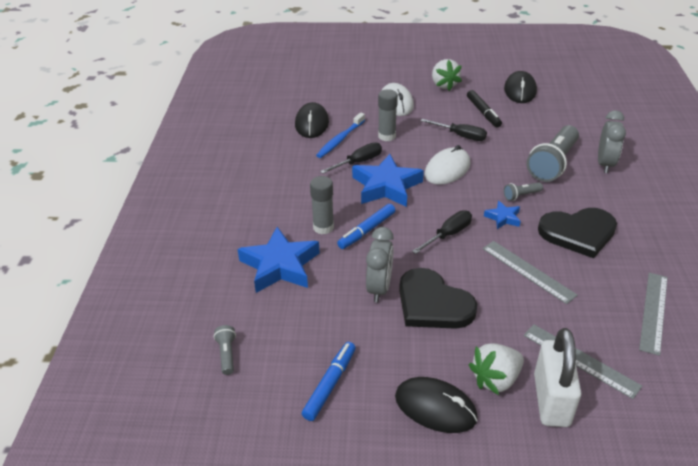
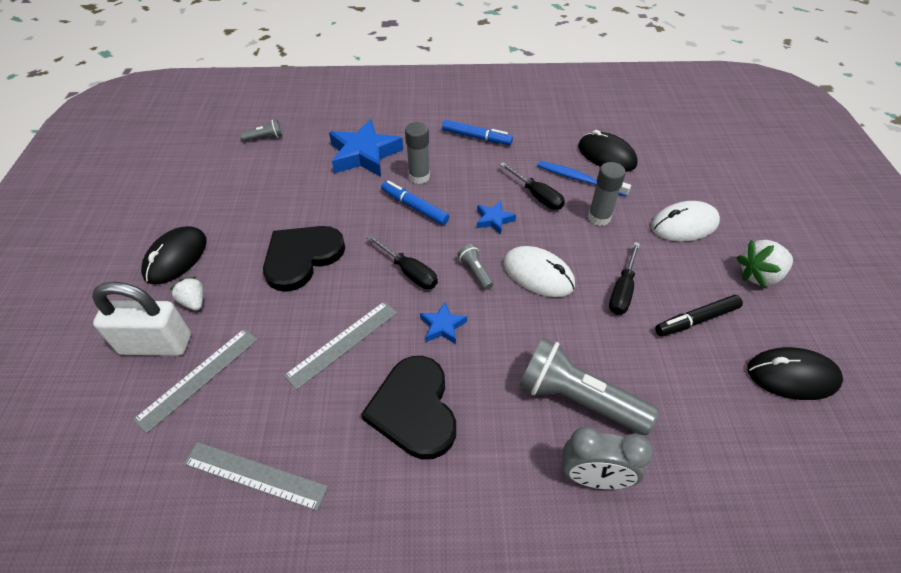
camera: 85 degrees right, 10 degrees up
(312, 123) = (606, 155): black mouse -> black mouse turned 45 degrees clockwise
(330, 384) = (220, 193): blue marker -> blue marker (476, 137)
(379, 288) = (328, 219): grey clock -> none
(386, 186) = (494, 220): blue star -> blue star, size x0.49
(495, 379) = (194, 302): white strawberry -> white strawberry, size x0.62
(521, 196) = (491, 350): grey flashlight -> grey flashlight (475, 272)

